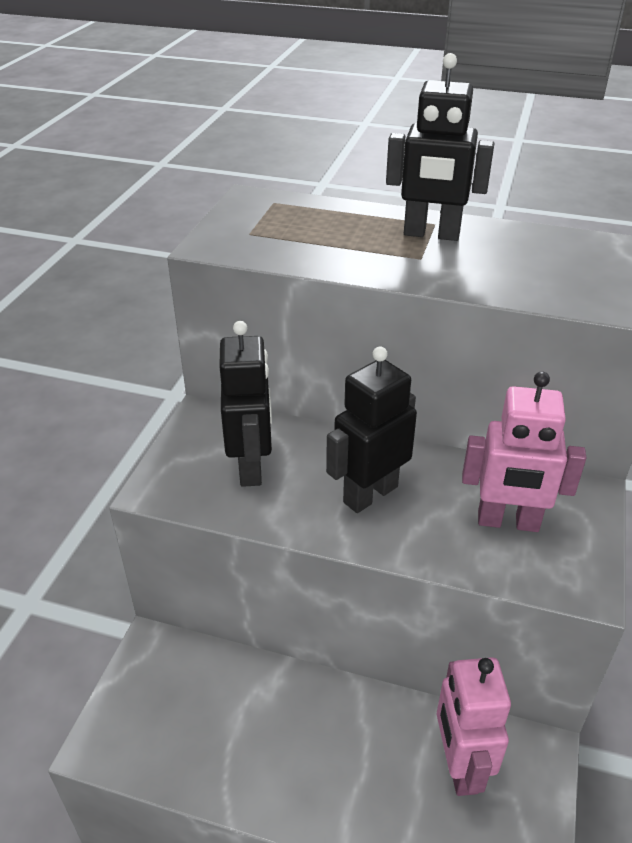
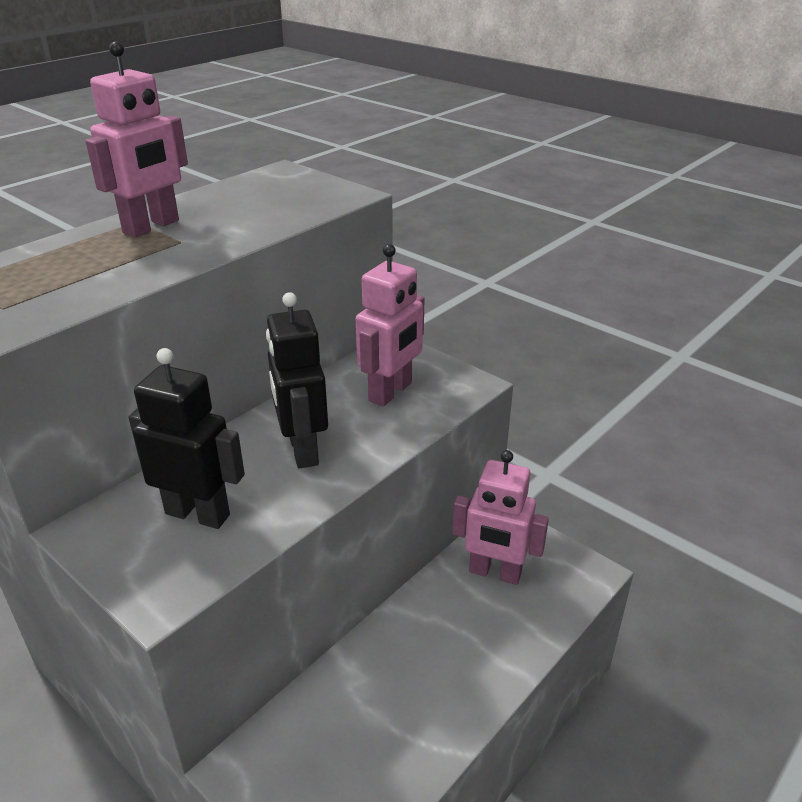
camera: 65 degrees left, 5 degrees down
(431, 234) = (152, 227): black robot -> pink robot

